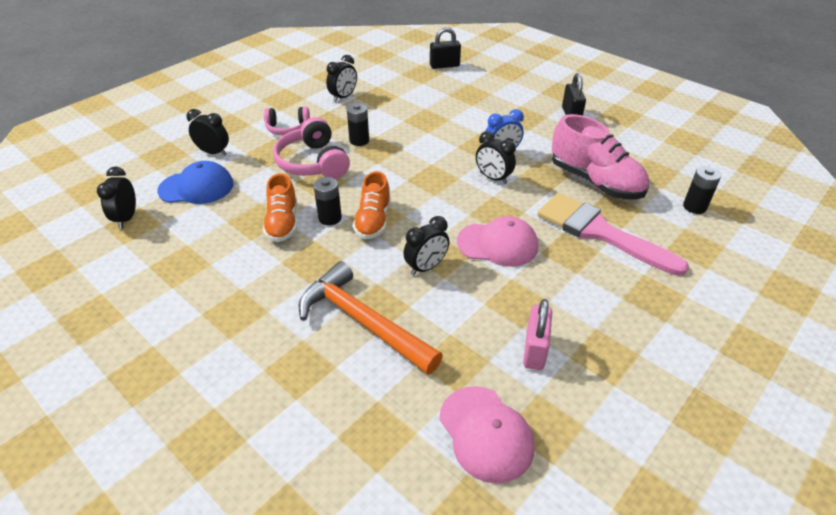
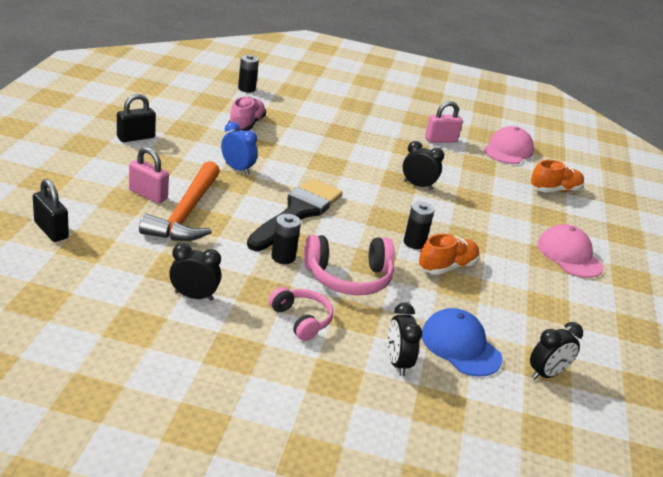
camera: 125 degrees left, 10 degrees down
(313, 163) = (348, 277): pink headphones -> pink headphones turned 45 degrees clockwise
(363, 322) = (491, 201): orange hammer -> orange hammer (186, 213)
(373, 221) = (395, 219): orange shoe -> orange shoe (554, 190)
(415, 165) = (297, 213): none -> black brush
(474, 104) = (148, 194): none -> pink padlock
(493, 178) = (281, 169): black clock -> none
(497, 244) = (364, 159): pink cap -> pink cap (569, 255)
(595, 182) = (246, 124): pink shoe -> pink shoe, size x0.63
(600, 232) = (310, 122): pink brush -> none

